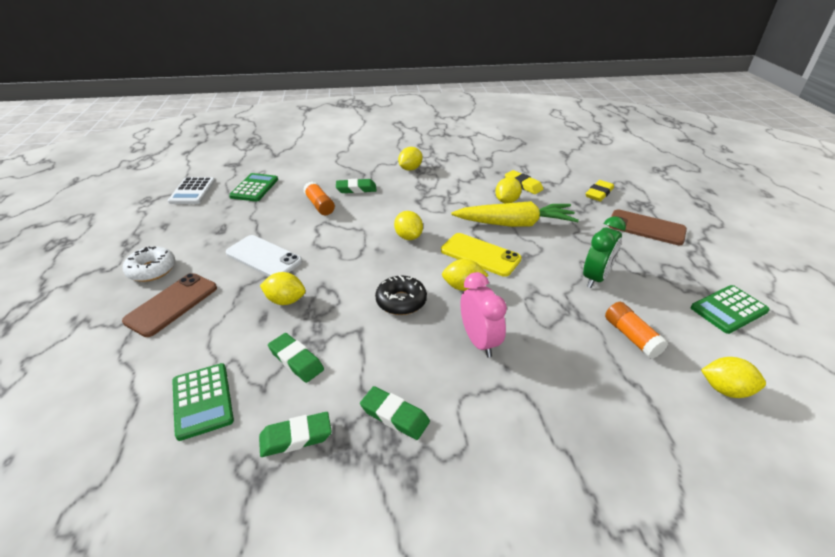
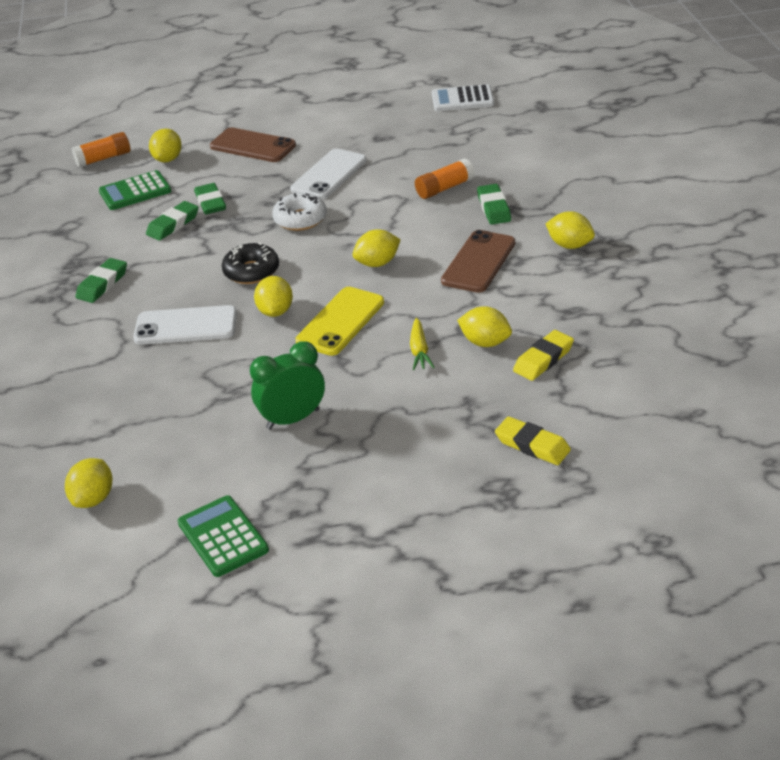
camera: 90 degrees right, 0 degrees up
(152, 270) = (305, 121): white donut -> white donut (300, 219)
(254, 188) = (480, 135): green calculator -> none
(285, 300) = (255, 203): yellow lemon -> yellow lemon (168, 159)
(296, 437) = (91, 240): green eraser -> green eraser (210, 202)
(479, 341) = (186, 326): pink clock -> white phone
(515, 224) = (419, 350): yellow carrot -> yellow carrot, size x0.45
(595, 278) = (293, 419): green clock -> green clock turned 120 degrees clockwise
(631, 337) = (180, 437): orange glue stick -> orange glue stick (103, 158)
(646, 228) = (424, 488): brown phone -> brown phone (478, 262)

